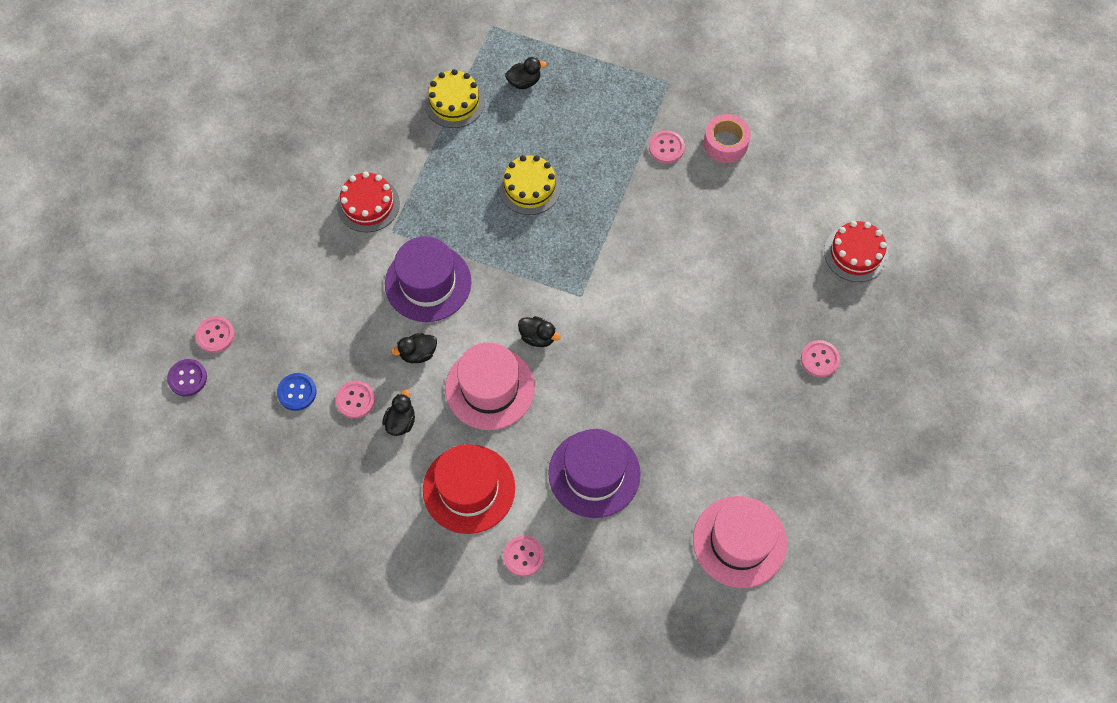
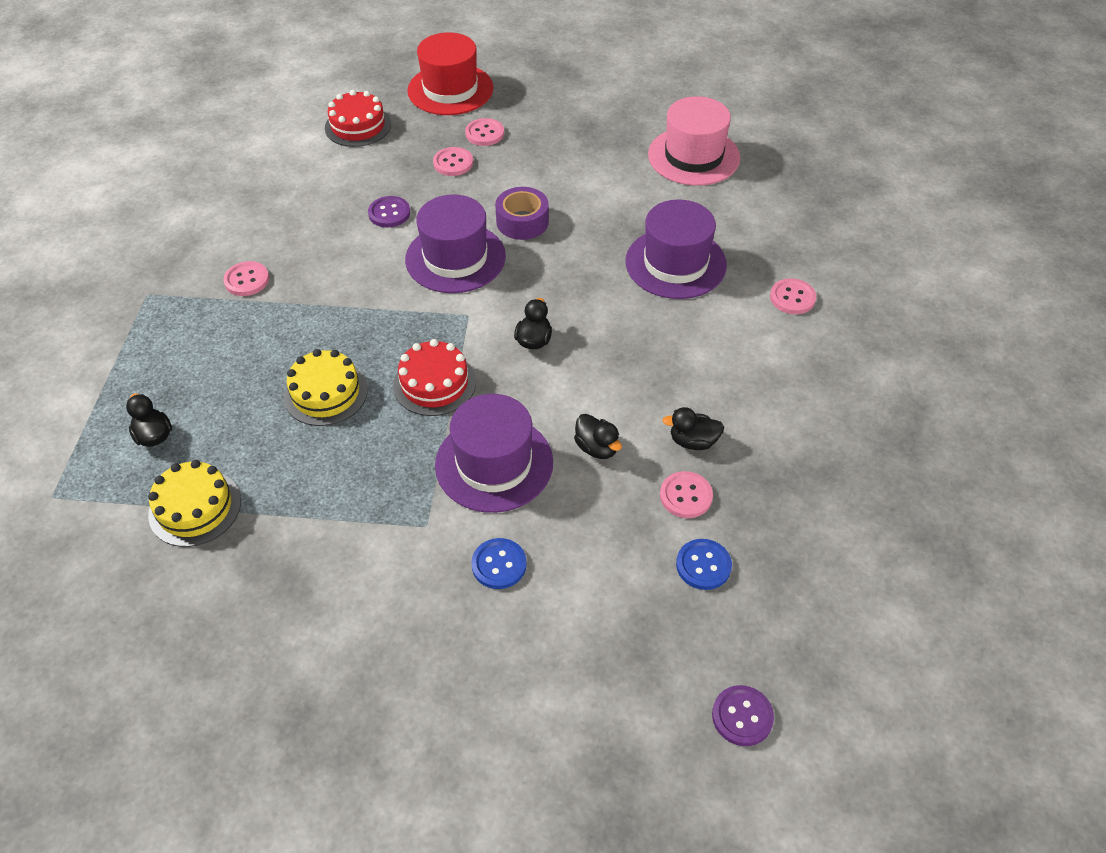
camera: 105 degrees left, 15 degrees down
(215, 335) = (660, 702): pink button -> pink button (453, 163)
(345, 268) = (499, 565): none -> blue button
(368, 204) = (388, 566): red cake -> red cake (434, 383)
(469, 489) = (743, 358): red hat -> red hat (450, 89)
(490, 388) = (614, 368): pink hat -> none
(650, 300) = (455, 258): none -> purple hat
(683, 362) = (522, 222): none -> purple tape
(722, 259) = (389, 213): none -> purple button
(725, 143) = (234, 233): pink tape -> none

